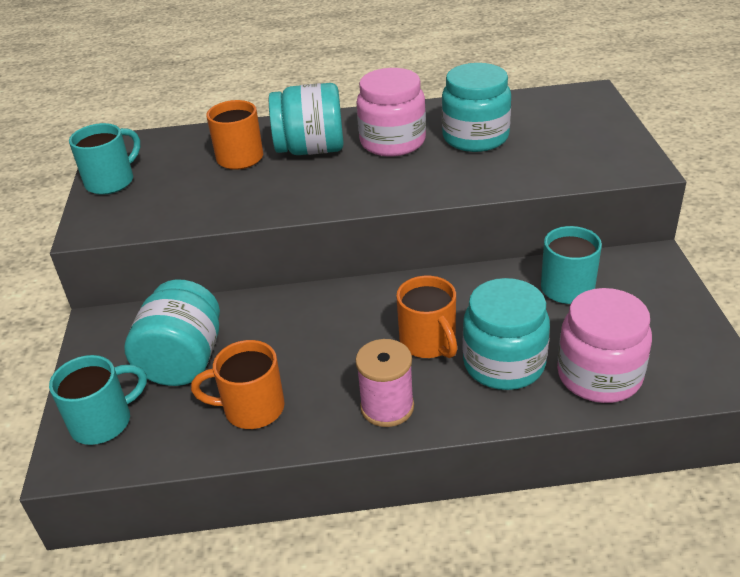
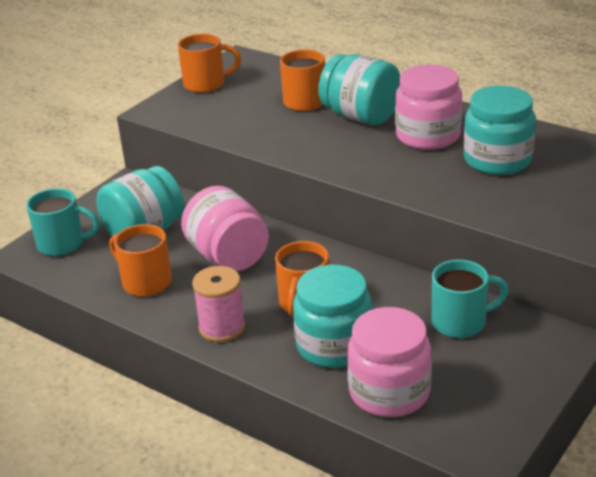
camera: 40 degrees right, 5 degrees down
(111, 181) = (206, 84): turquoise mug -> orange mug
(302, 339) = (228, 257): none -> pink jar

